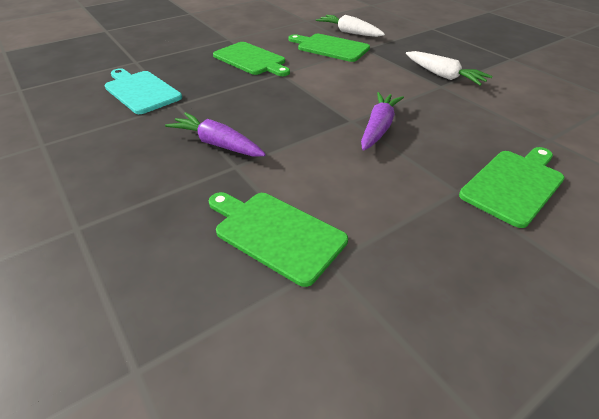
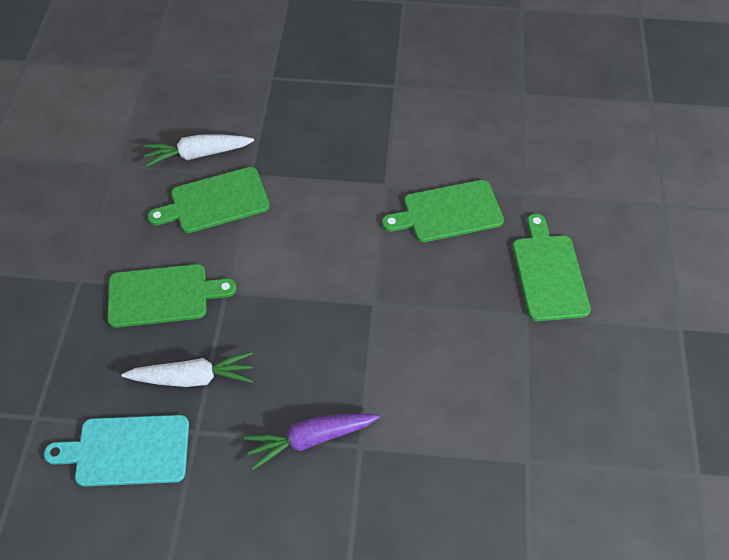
camera: 50 degrees left, 15 degrees up
(276, 233) = (471, 473): green cutting board -> green cutting board (448, 212)
(378, 128) = (404, 293): purple carrot -> none
(443, 75) = (371, 165): white carrot -> white carrot (193, 377)

